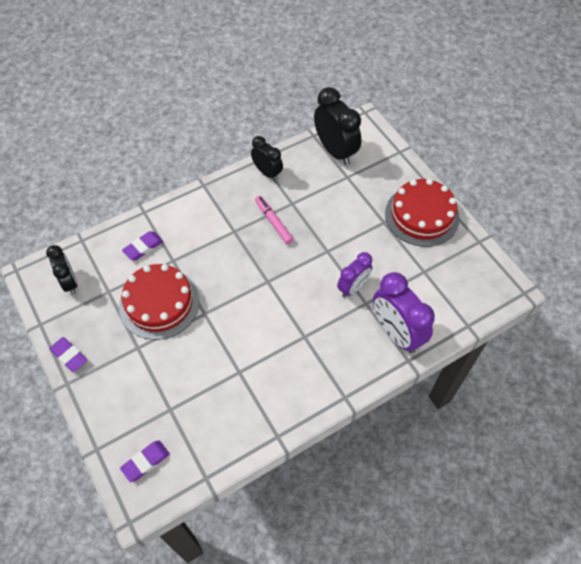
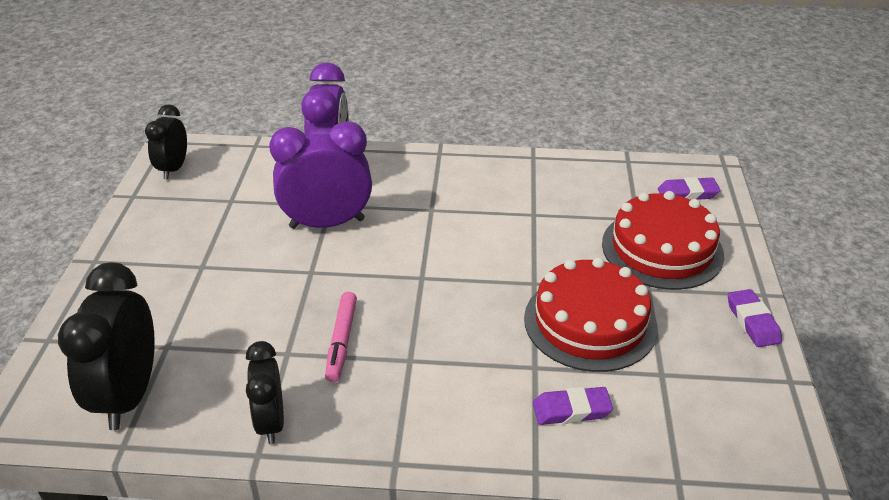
camera: 145 degrees left, 20 degrees down
(70, 282) = (723, 418): black clock -> black clock (173, 169)
(353, 287) = (327, 223): purple clock -> purple clock, size x1.63
(422, 215) = (149, 249): red cake -> red cake (662, 249)

